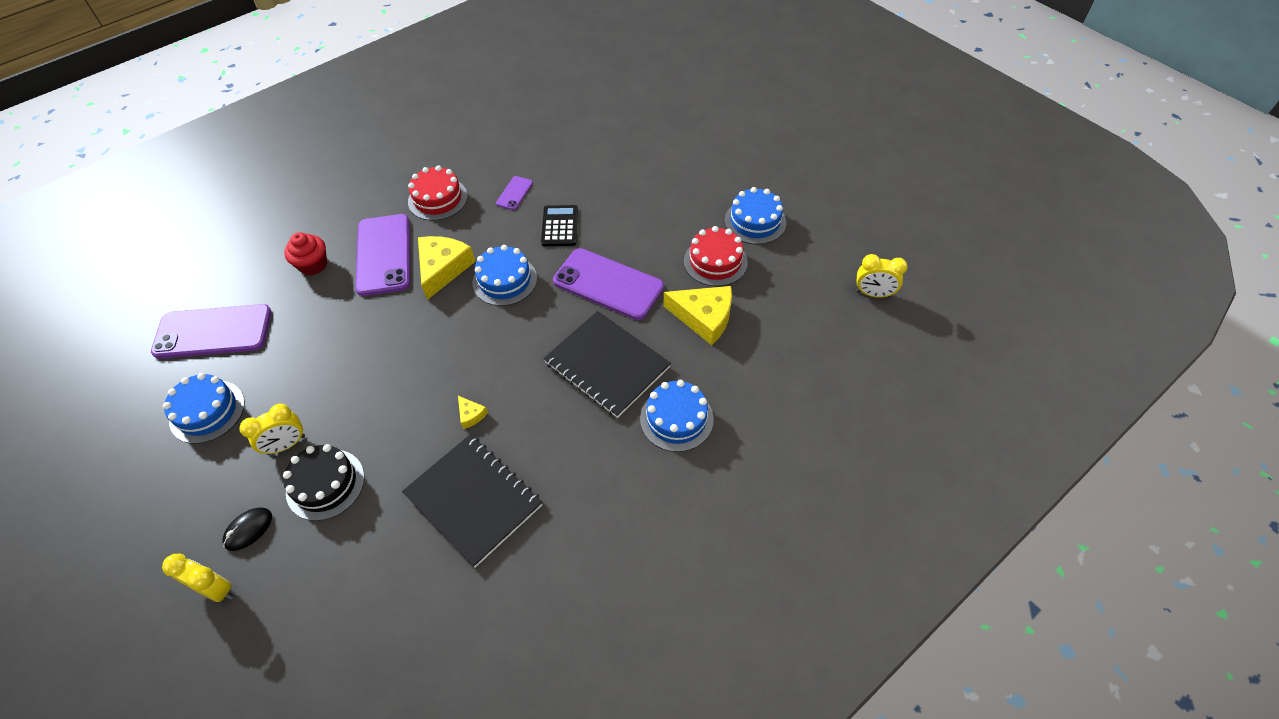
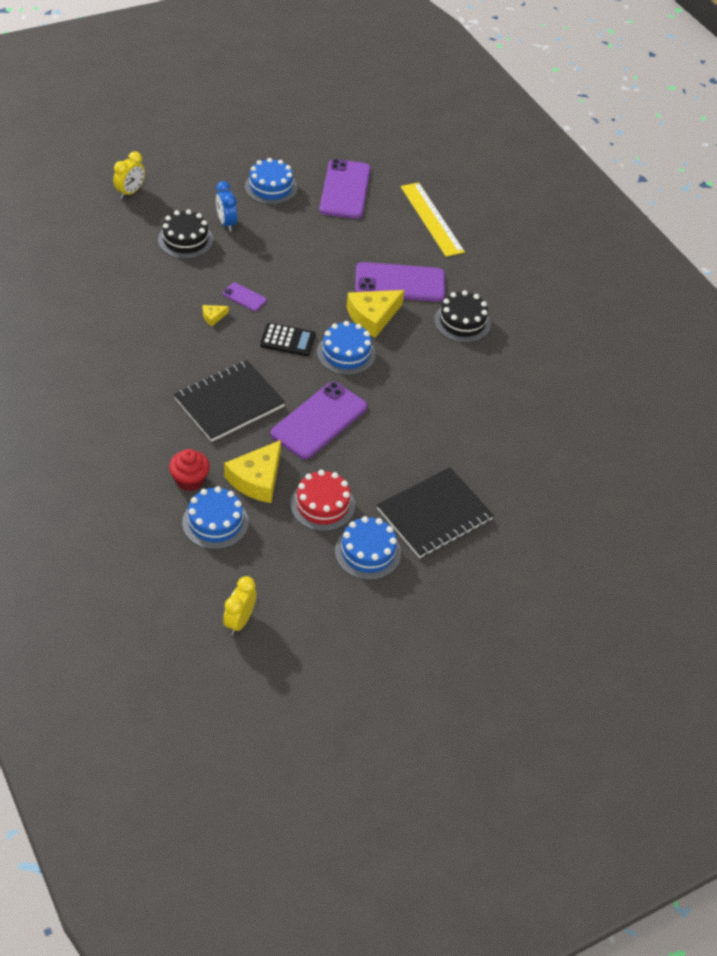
camera: 95 degrees right, 5 degrees down
(248, 529) = (166, 205): black mouse -> none
(269, 244) = (432, 219): none -> yellow ruler
(286, 445) = (226, 223): yellow clock -> blue clock
(313, 265) = (400, 242): red cupcake -> red cupcake (190, 480)
(438, 199) = (462, 322): red cake -> black cake
(443, 268) = (372, 317): yellow cheese -> yellow cheese turned 120 degrees clockwise
(473, 500) = (139, 310): black notebook -> black notebook (434, 514)
(514, 193) = (457, 375): purple phone -> purple phone (244, 297)
(560, 226) = (403, 400): black calculator -> black calculator (287, 340)
(676, 419) = (159, 435): blue cake -> blue cake (215, 522)

